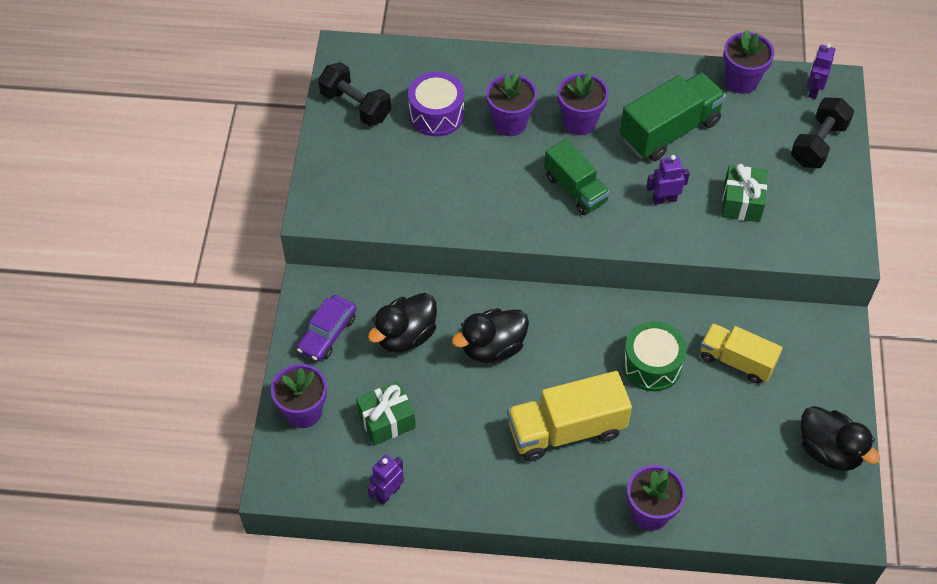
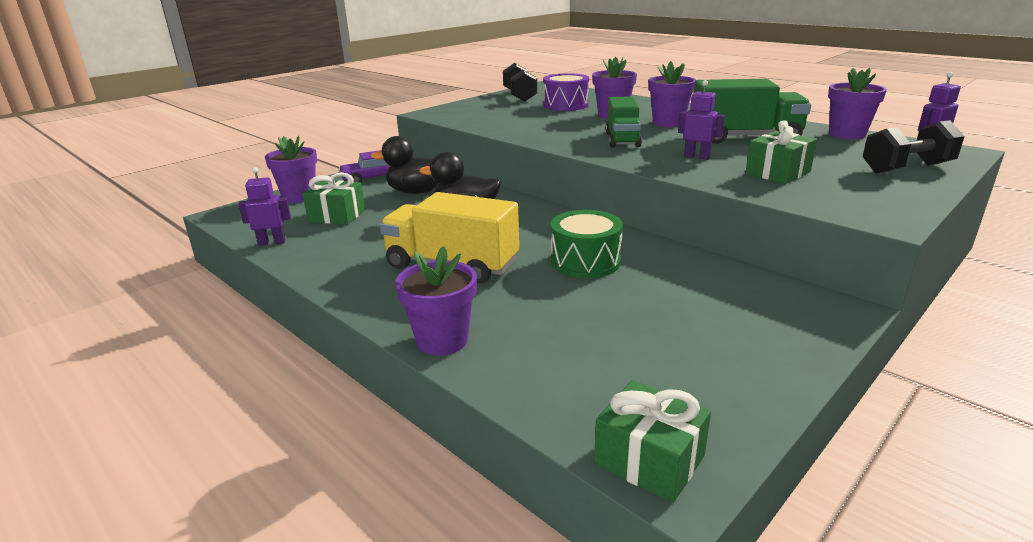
camera: 40 degrees right, 30 degrees down
(736, 361) = (679, 288): yellow truck -> none
(829, 450) = (726, 391): black duck -> none
(831, 527) = (649, 460): none -> green gift

